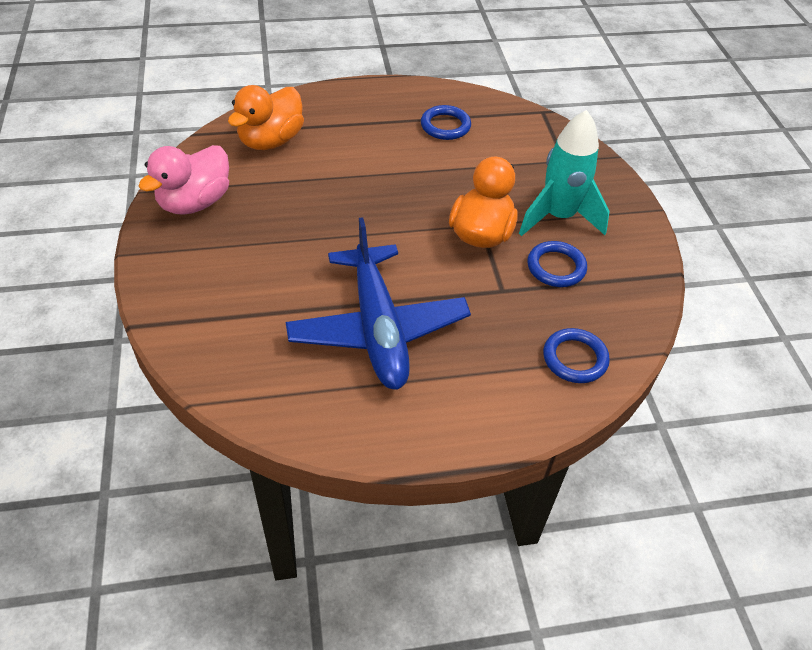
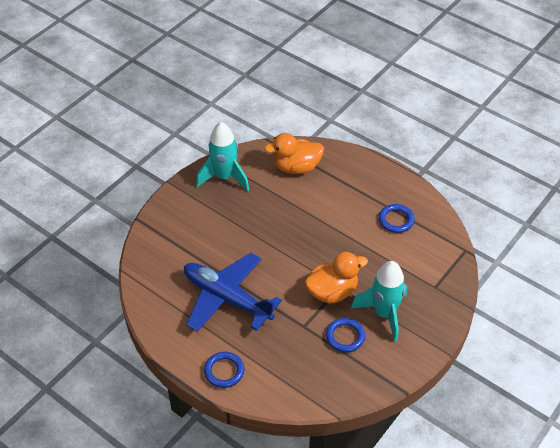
camera: 50 degrees right, 0 degrees up
(195, 202) = (224, 177): pink duck -> turquoise rocket
(378, 328) = (226, 298): blue plane -> blue plane turned 90 degrees clockwise
(575, 358) = (291, 383): blue ring -> blue ring (224, 371)

